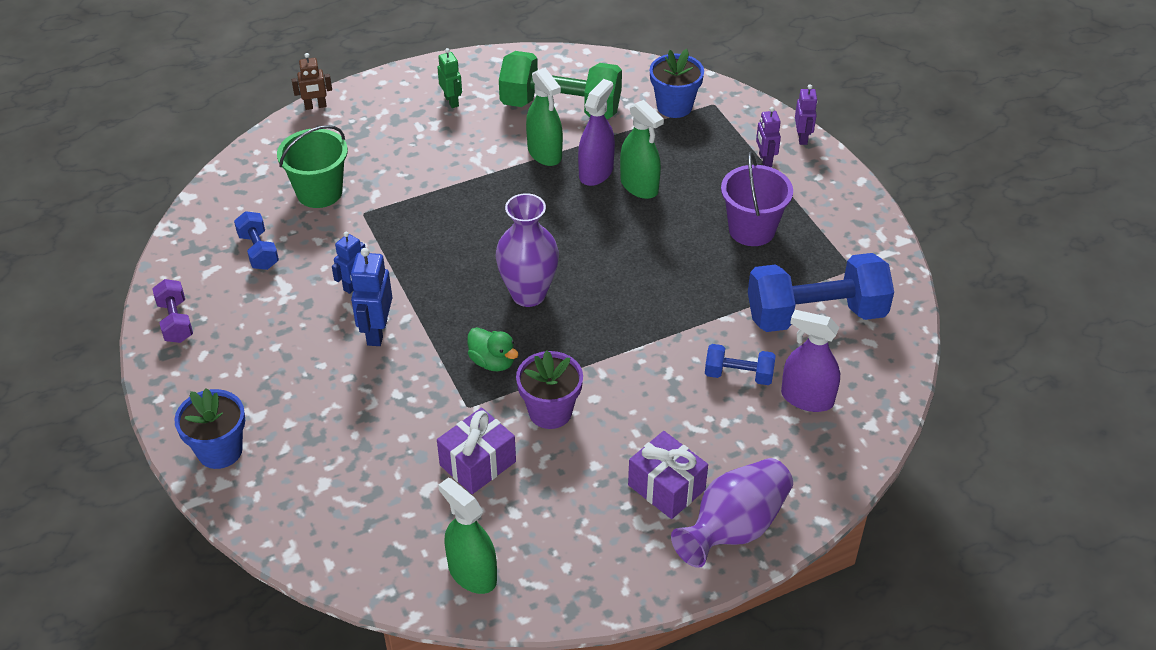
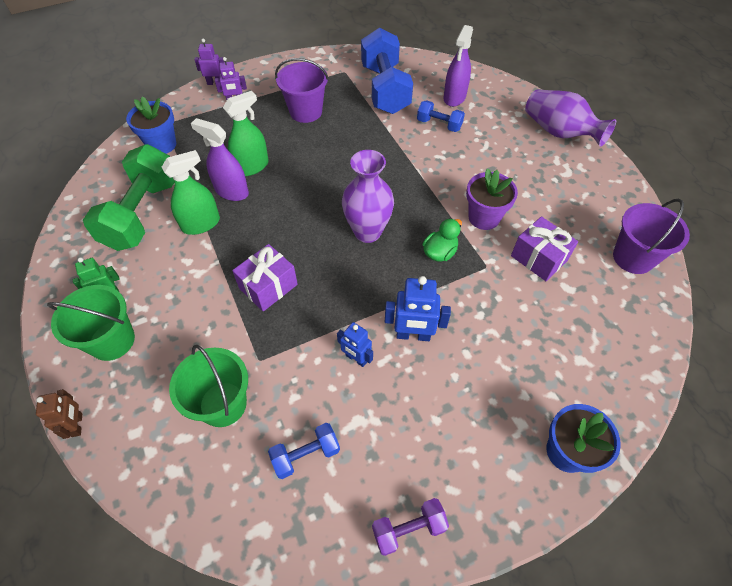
camera: 90 degrees left, 10 degrees up
(398, 112) = (112, 340): none -> green bucket
(472, 573) = (633, 257): green spray bottle -> purple bucket
(666, 487) = (536, 160): purple gift -> purple gift (268, 286)
(738, 375) = (439, 124): blue dumbbell -> blue dumbbell turned 75 degrees counterclockwise

